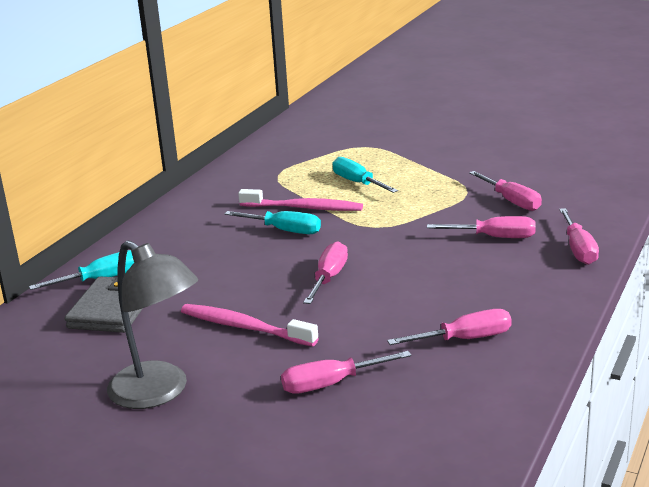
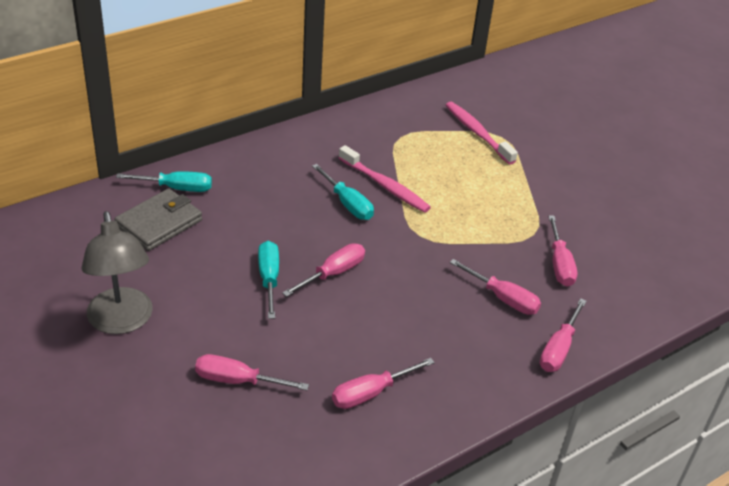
camera: 25 degrees right, 15 degrees up
(244, 327) = (229, 291): pink toothbrush -> pink toothbrush (477, 133)
(358, 183) = (454, 178): turquoise screwdriver -> turquoise screwdriver (269, 279)
(464, 339) = (371, 393): pink screwdriver -> pink screwdriver turned 135 degrees clockwise

